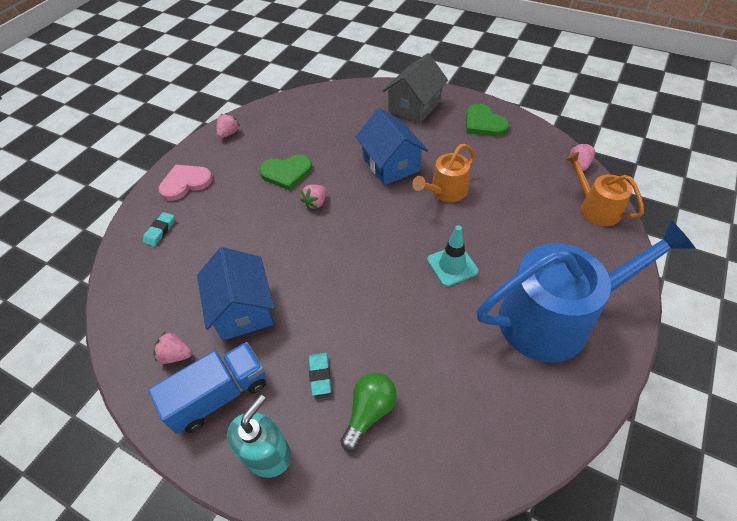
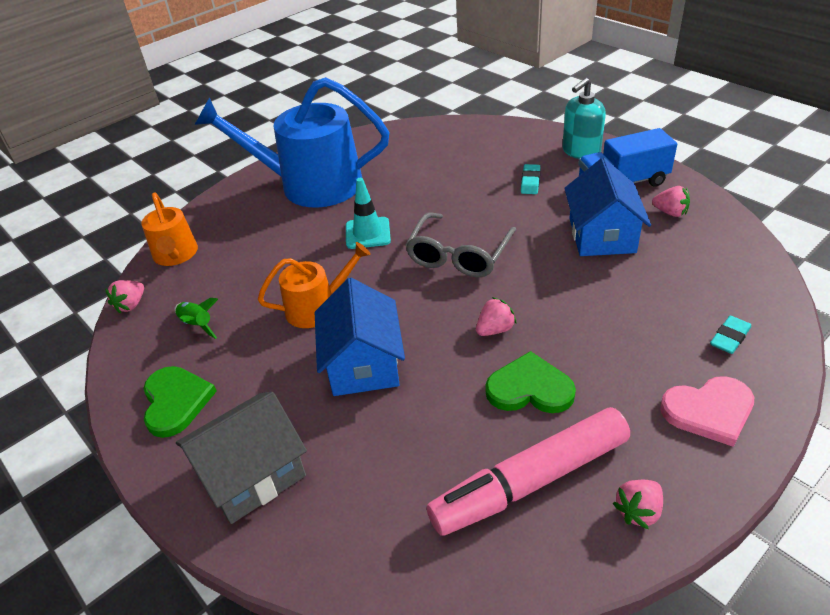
camera: 160 degrees left, 10 degrees down
(279, 133) = (530, 481): none -> pink marker
(362, 260) = (459, 255): none -> grey glasses
(369, 412) = (496, 159): green light bulb -> none
(517, 162) = (197, 325): none -> green rocket

